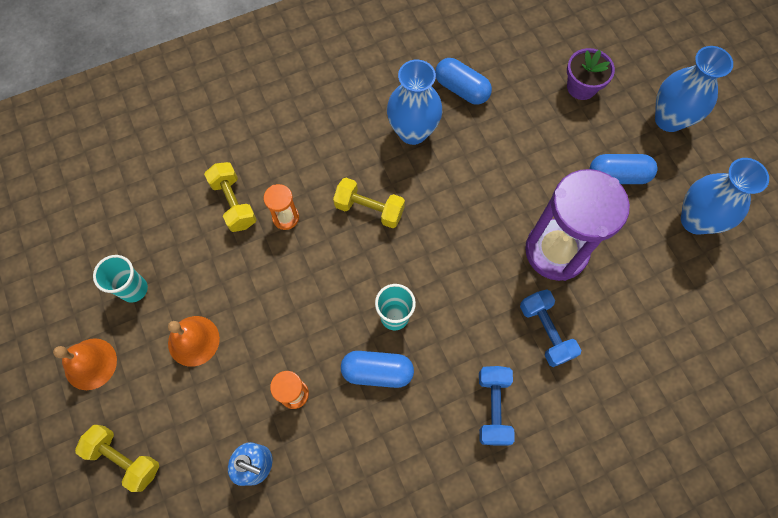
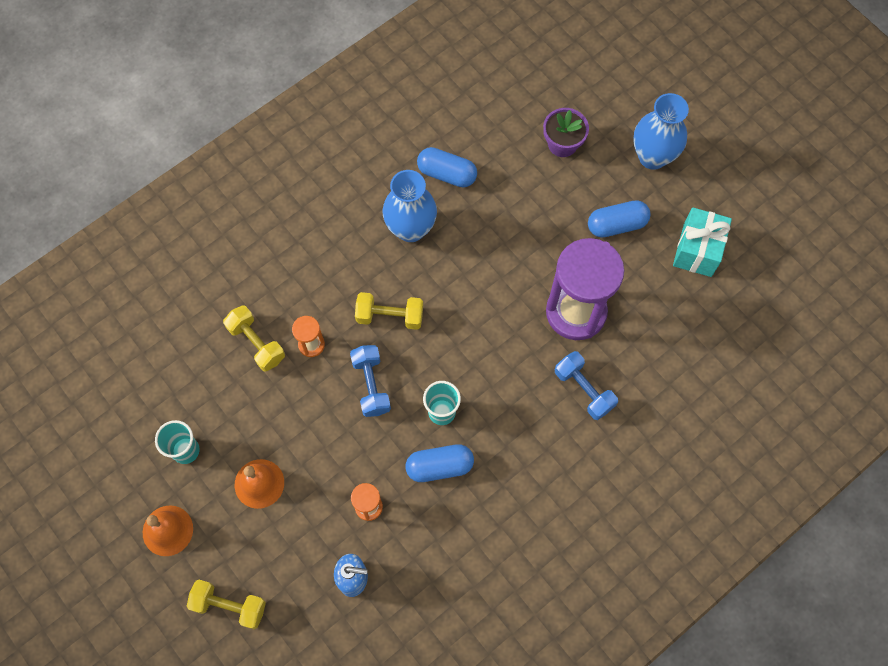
camera: 15 degrees left, 0 degrees up
(493, 407) = (553, 470): blue dumbbell -> blue dumbbell (371, 385)
(696, 220) = (697, 250): blue vase -> turquoise gift

